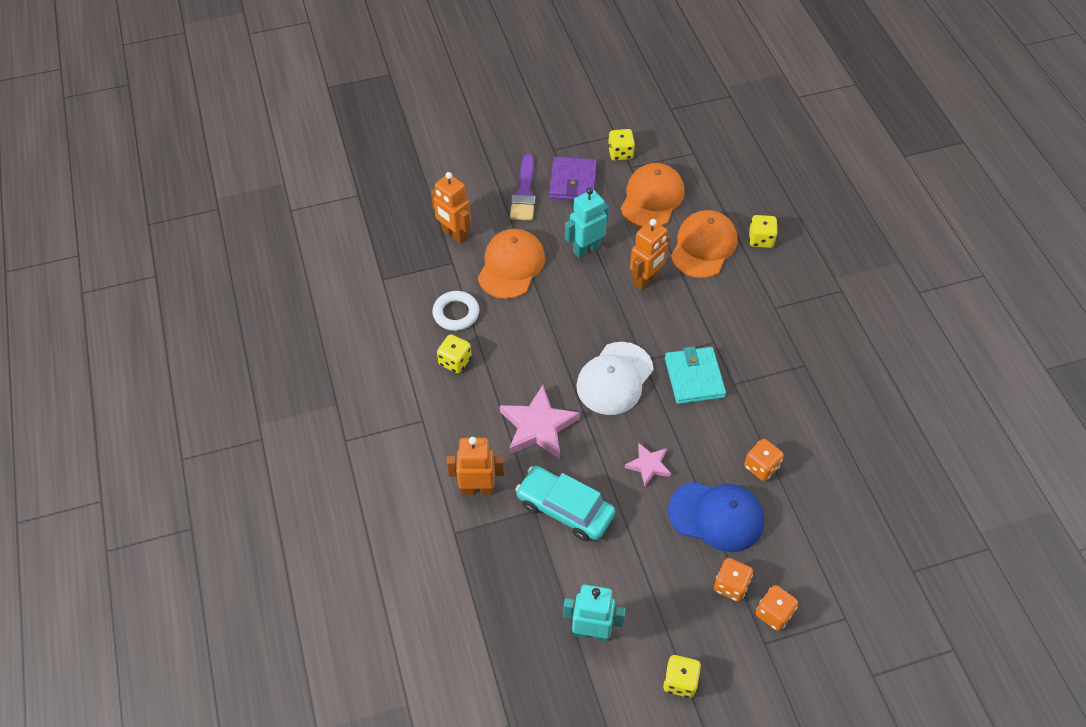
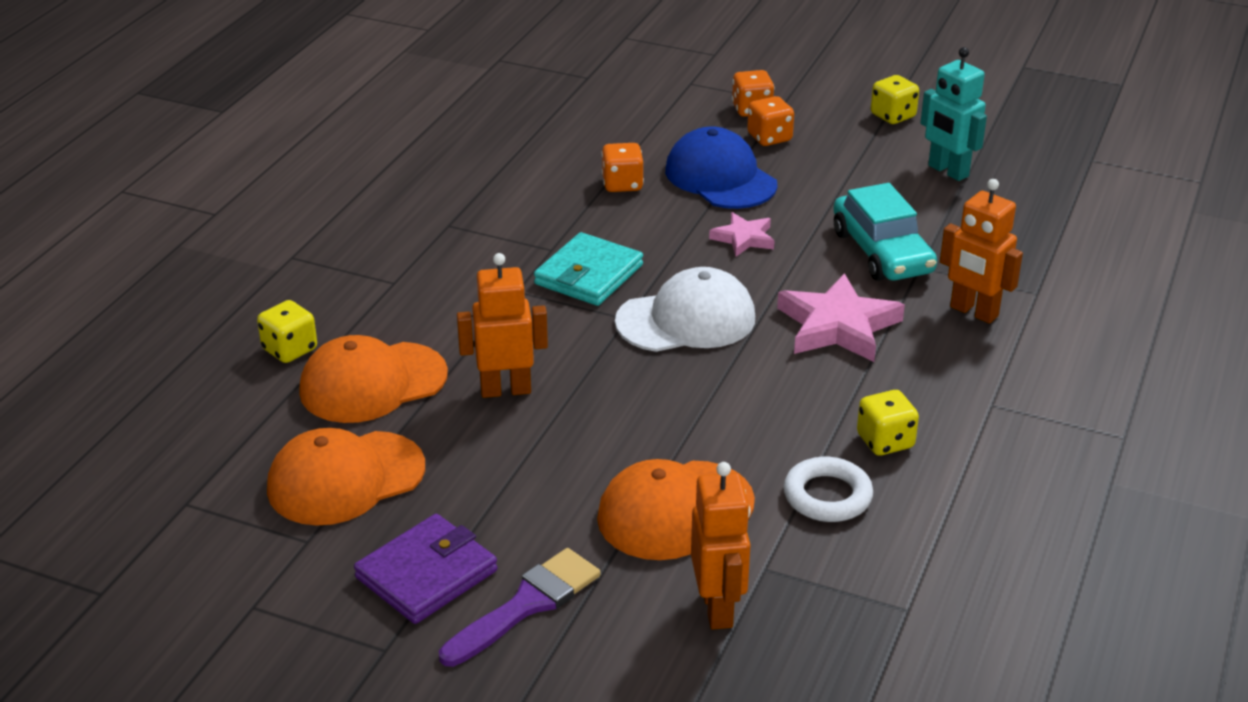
camera: 140 degrees left, 20 degrees down
(586, 249) = (535, 470): turquoise robot -> none
(620, 153) = (290, 572): yellow dice -> none

